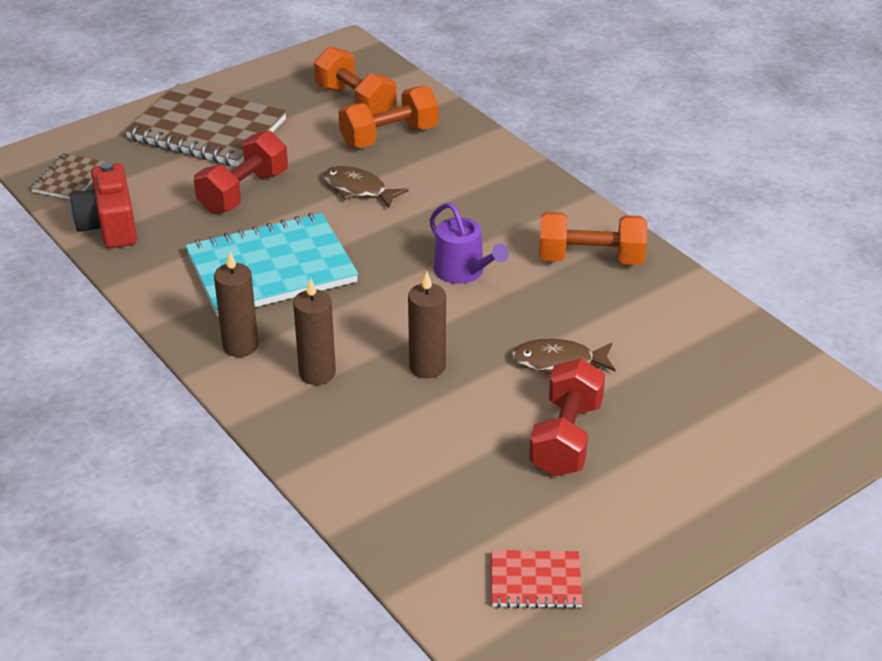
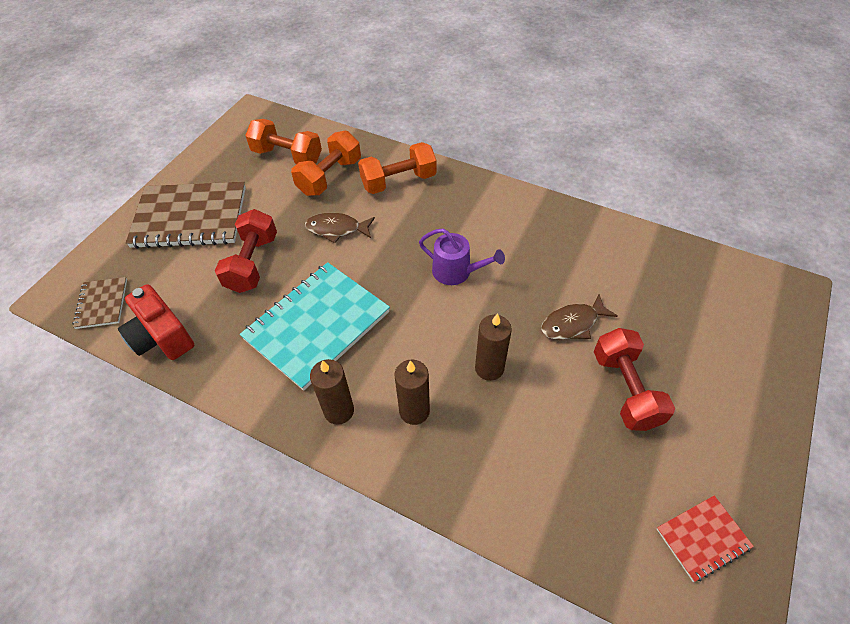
camera: 25 degrees left, 15 degrees up
(590, 259) = (531, 227): orange dumbbell -> orange dumbbell (398, 181)

